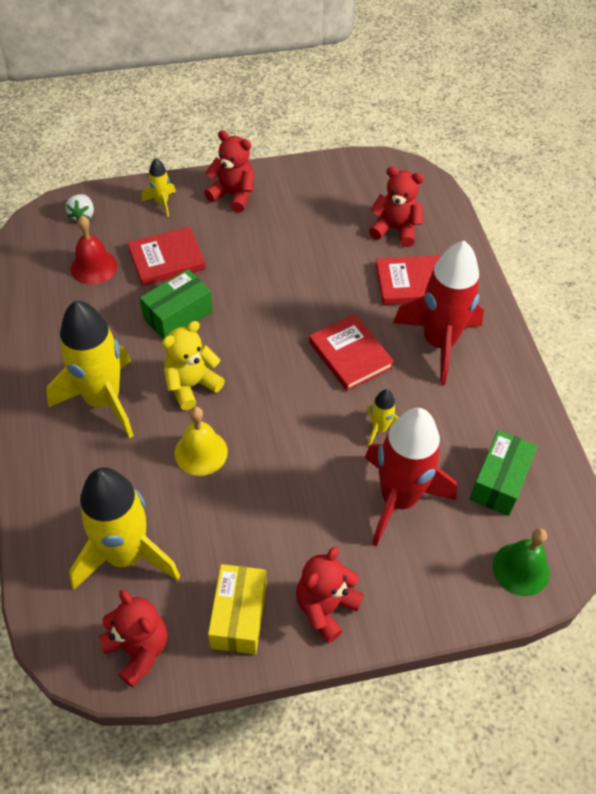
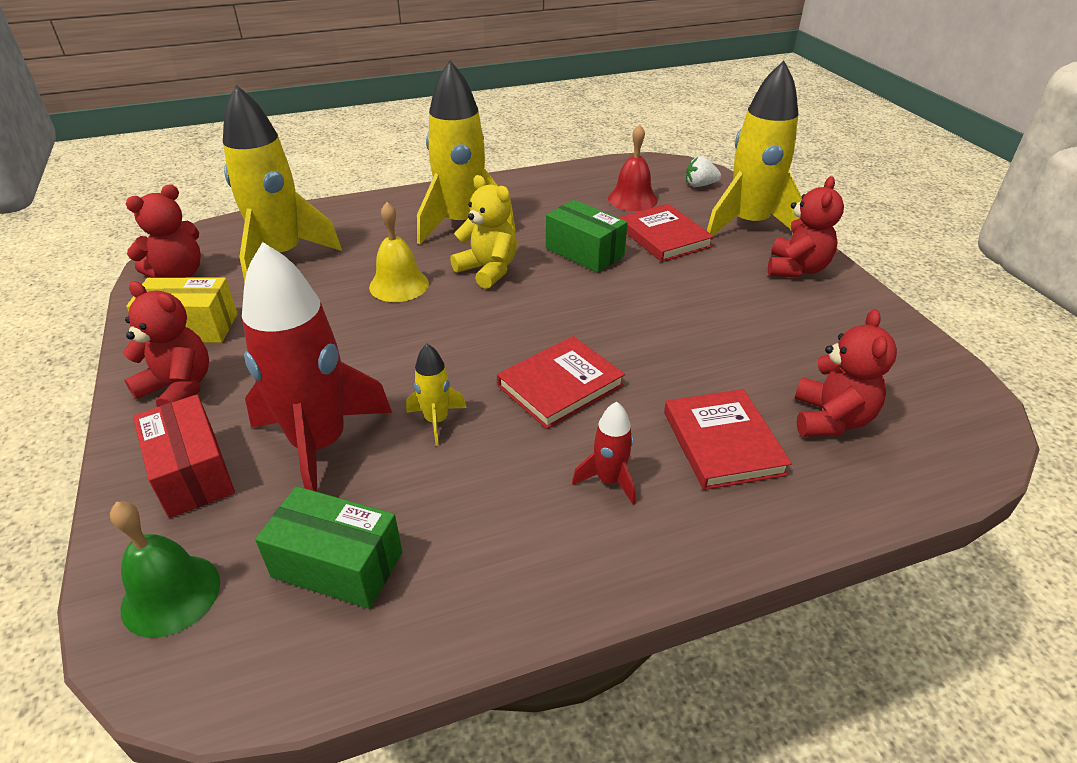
camera: 85 degrees right, 15 degrees down
(161, 203) = (749, 225): yellow rocket -> yellow rocket, size x2.26
(421, 577) = (192, 473): none -> red box
(439, 342) = (609, 480): red rocket -> red rocket, size x0.44

